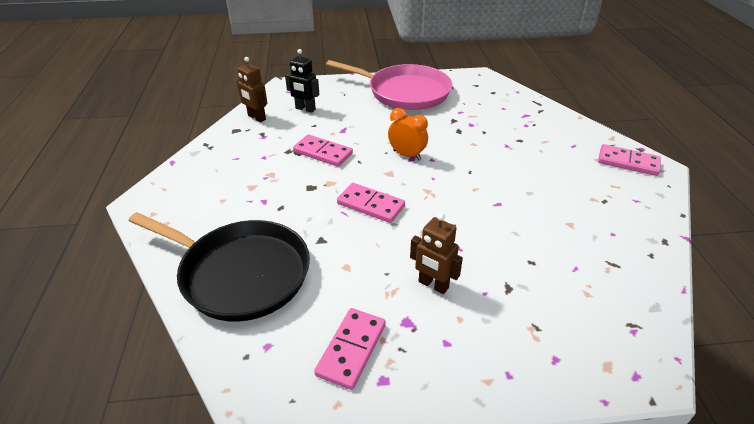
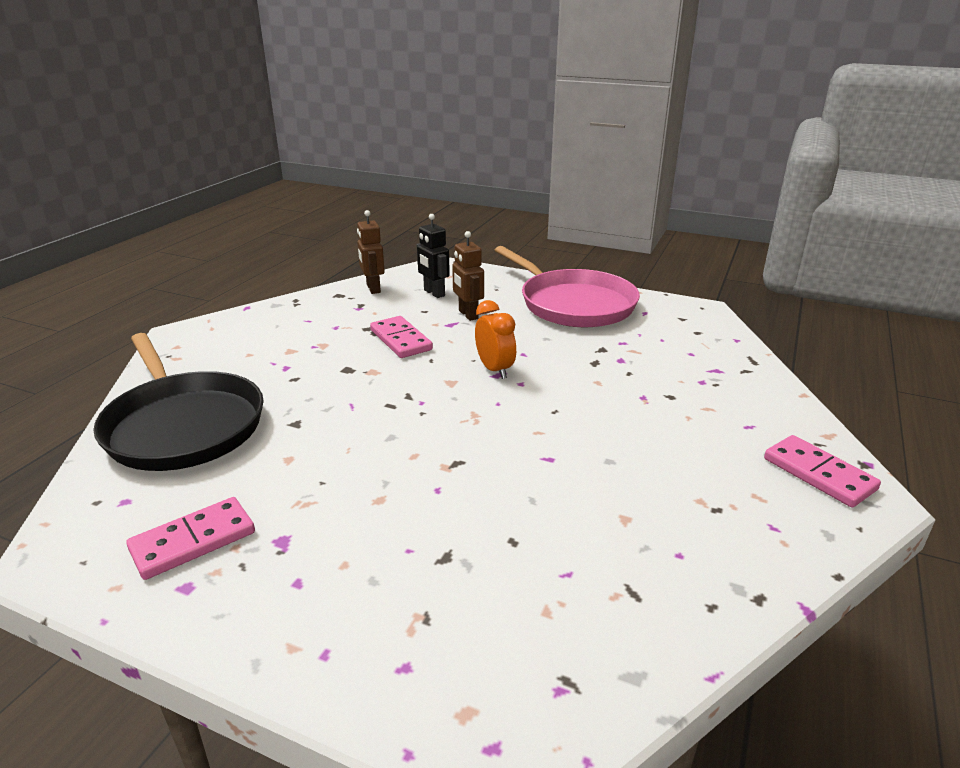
camera: 30 degrees right, 10 degrees down
(370, 205) = (389, 407): pink domino -> none
(433, 285) = (357, 515): brown robot -> brown robot (468, 314)

